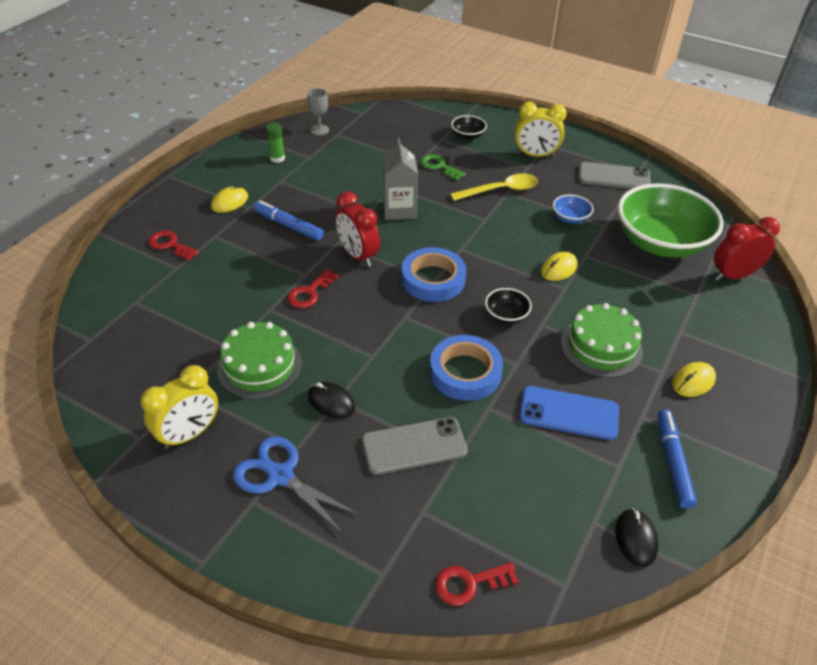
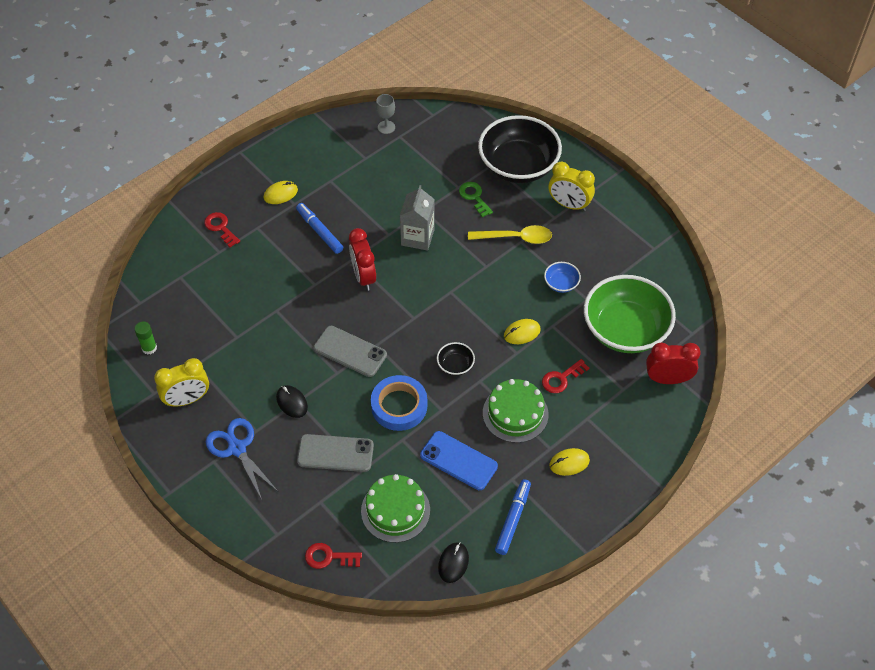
camera: 20 degrees right, 10 degrees up
(260, 366) = (252, 358): green cake -> green cake (395, 510)
(277, 158) = (336, 153): green glue stick -> green glue stick (149, 348)
(310, 293) = (312, 303): red key -> red key (561, 378)
(433, 279) = (413, 316): blue tape -> none
(468, 136) = (518, 166): black bowl -> black bowl, size x2.41
(614, 177) = (627, 248): grey phone -> grey phone (350, 351)

